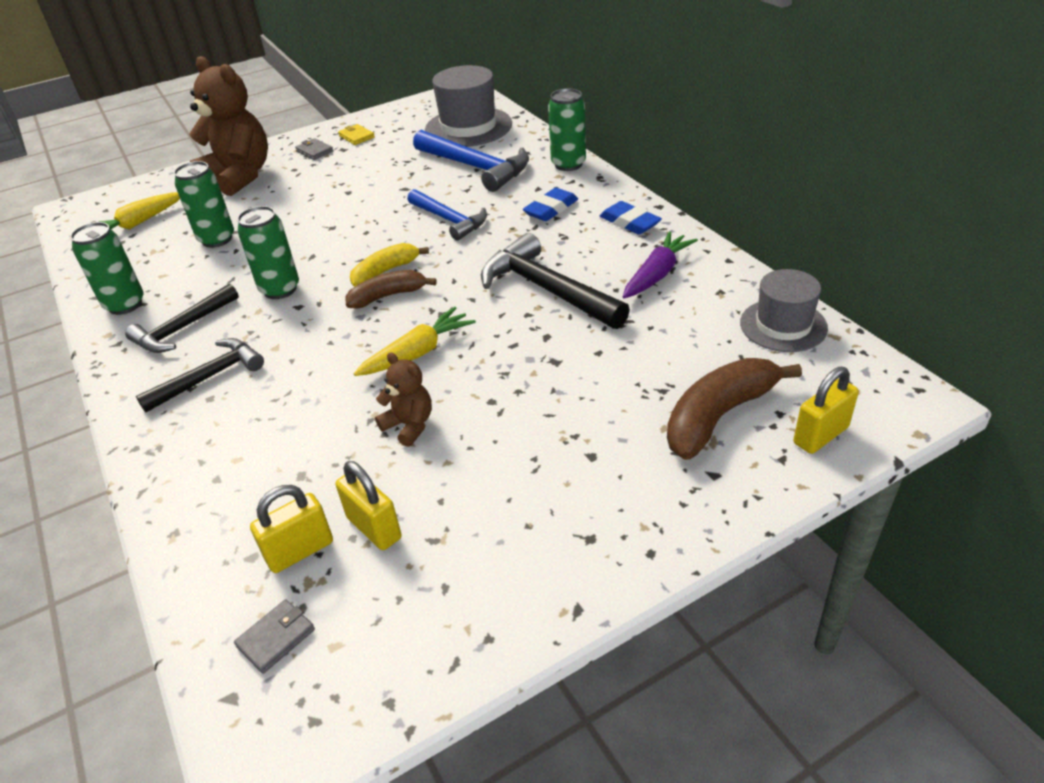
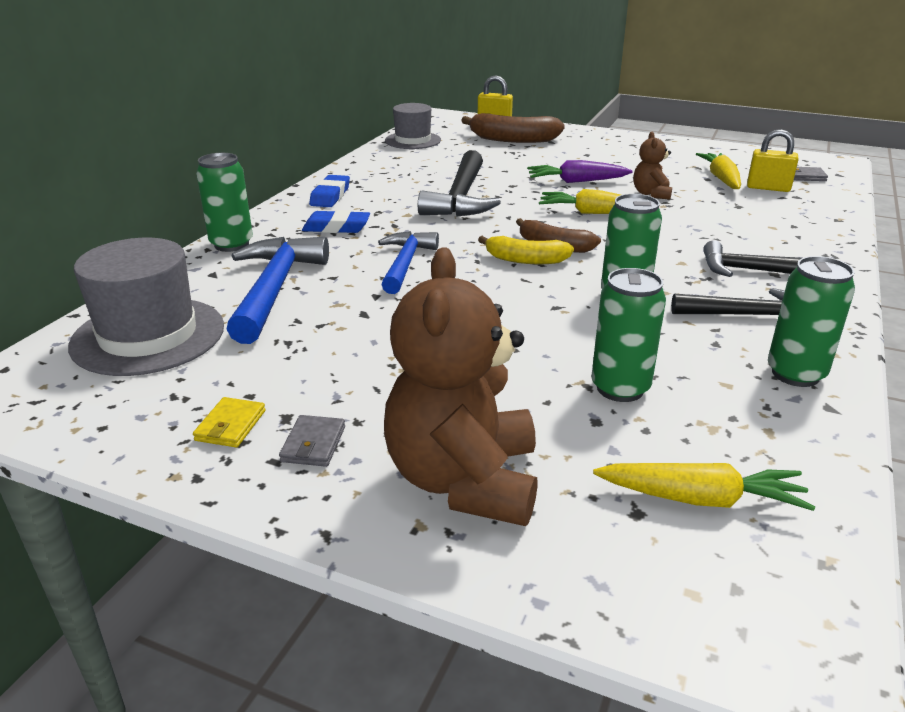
camera: 130 degrees left, 10 degrees down
(374, 528) = (721, 179): yellow padlock -> yellow carrot
(657, 274) = (397, 174): purple carrot -> purple carrot (576, 181)

